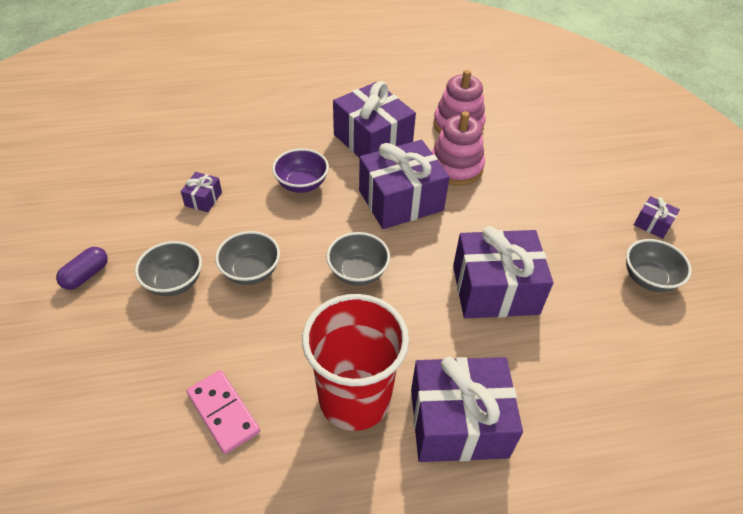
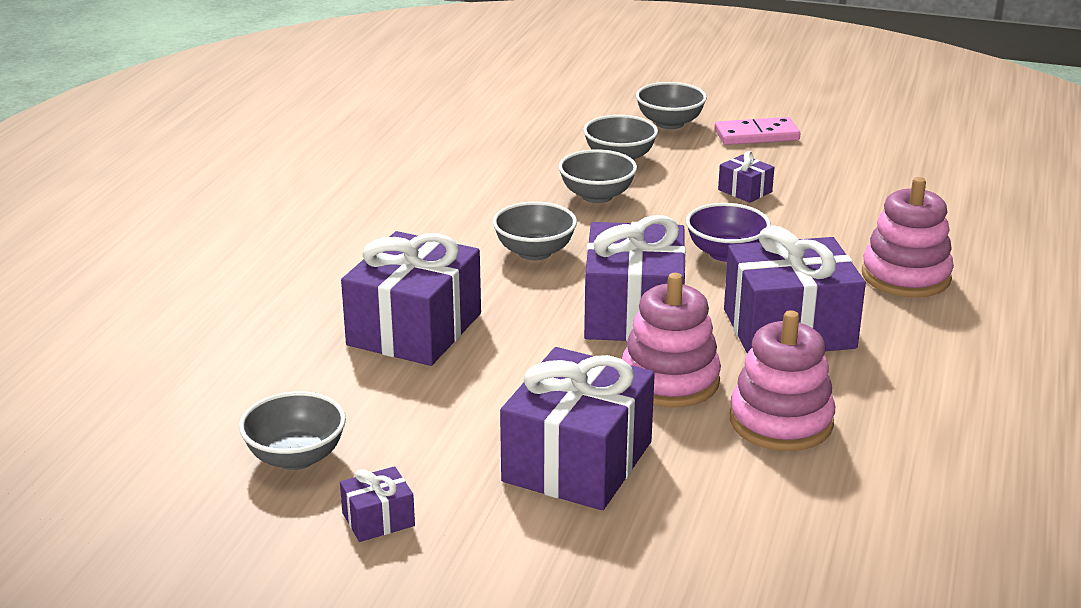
camera: 120 degrees right, 20 degrees down
(86, 275) = (670, 123): purple capsule -> grey bowl
(223, 413) = (437, 156): pink domino -> pink domino (756, 135)
(286, 114) = (905, 276): none -> pink stacking toy
(354, 399) = (379, 212): red cup -> none
(458, 423) = (290, 253): purple gift -> purple gift (577, 461)

